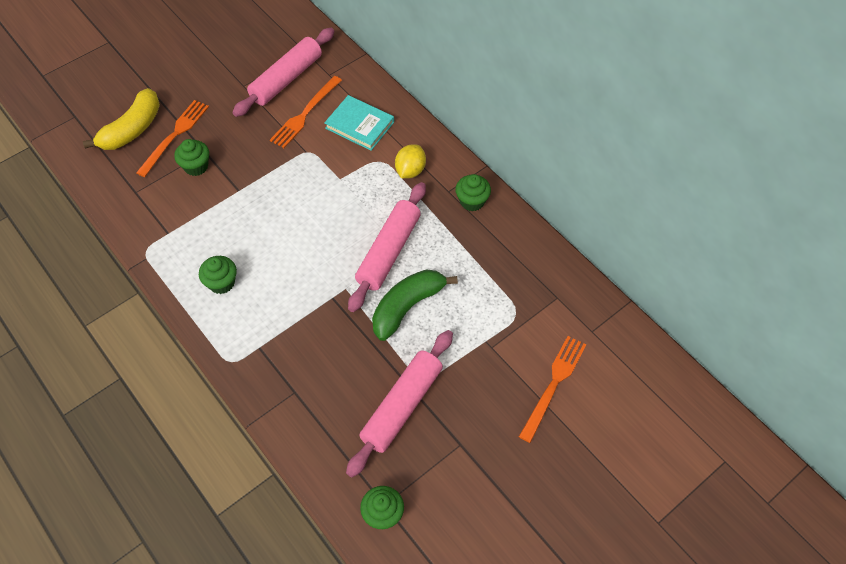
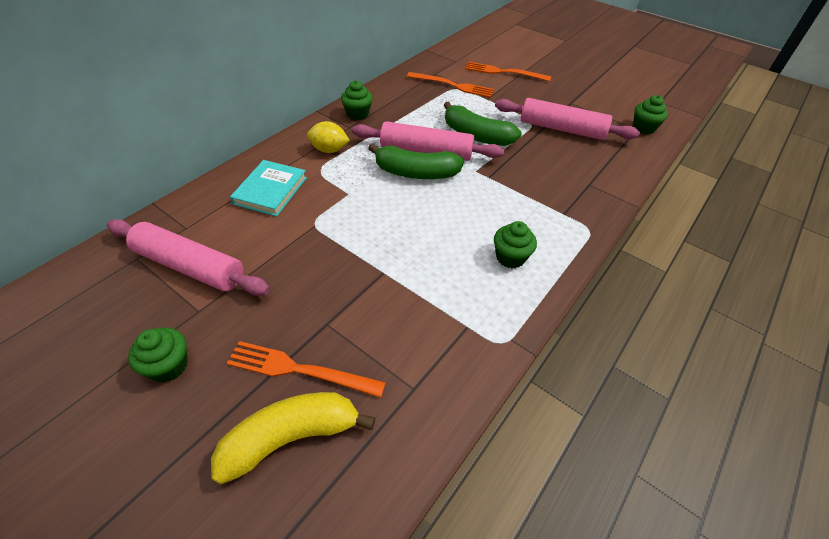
camera: 105 degrees left, 10 degrees down
(132, 129) = (291, 438): yellow banana -> yellow banana turned 45 degrees counterclockwise
(196, 166) = (353, 326): green cupcake -> green cupcake (169, 366)
(305, 113) = (253, 237): orange fork -> orange fork (453, 85)
(355, 236) = (416, 173): none -> green banana

